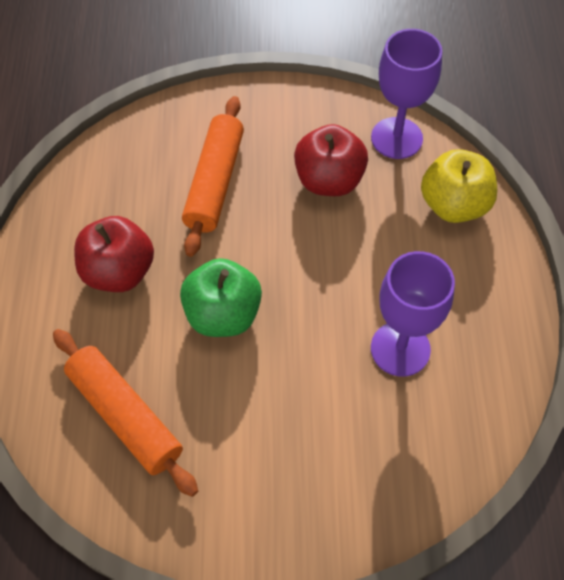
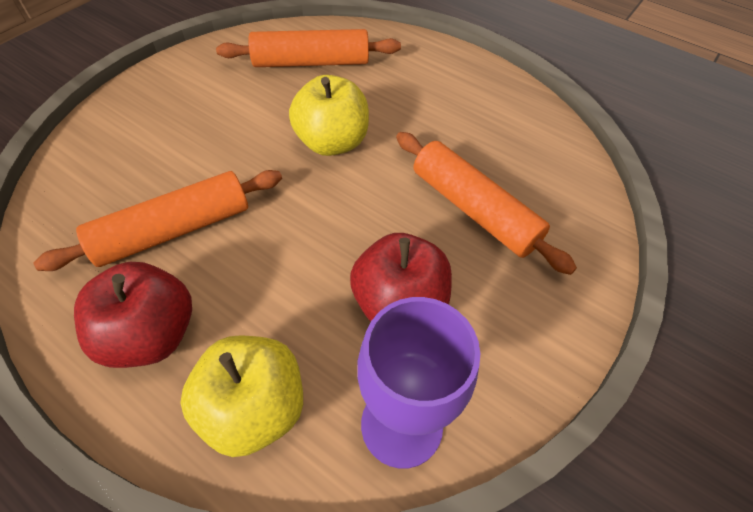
camera: 125 degrees right, 5 degrees down
(119, 272) = (429, 108): red apple -> red apple (151, 334)
(223, 314) = (332, 142): green apple -> yellow apple
(400, 349) = (174, 230): purple goblet -> orange rolling pin

